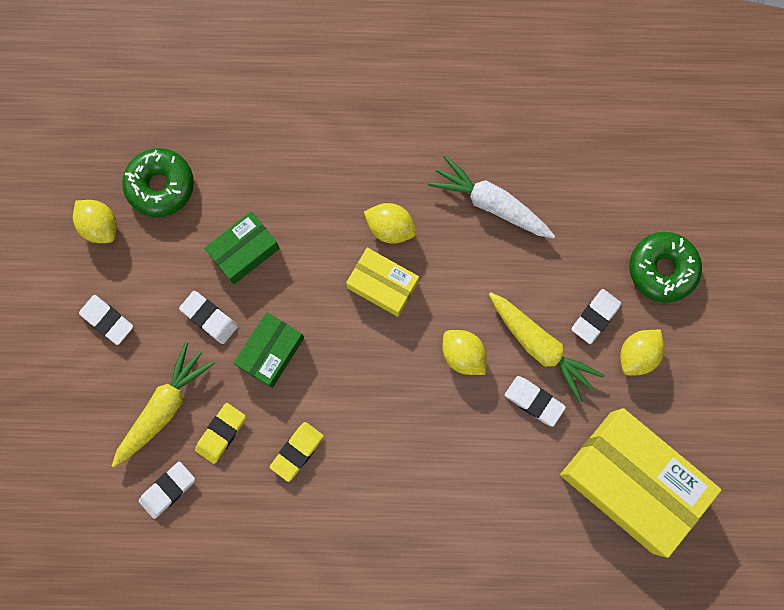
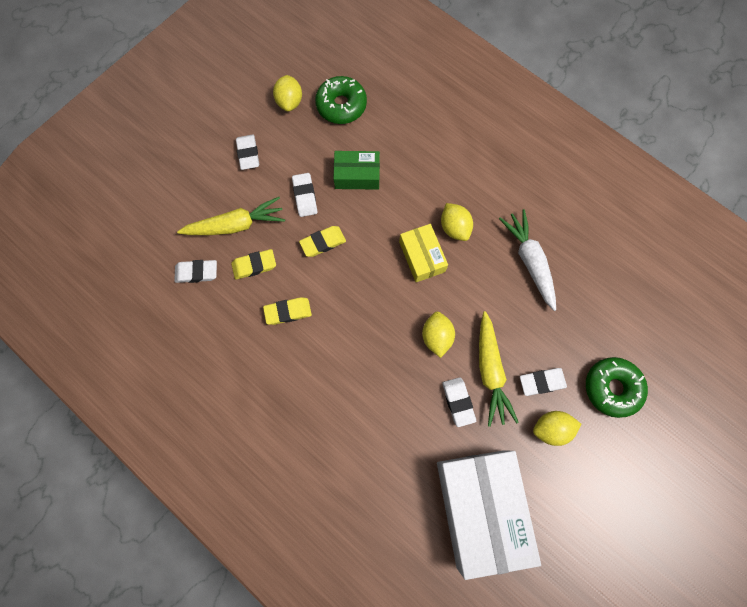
camera: 40 degrees right, 5 degrees down
(271, 352) = (323, 243): green box -> yellow eraser
(631, 482) = (480, 508): yellow box -> white box

